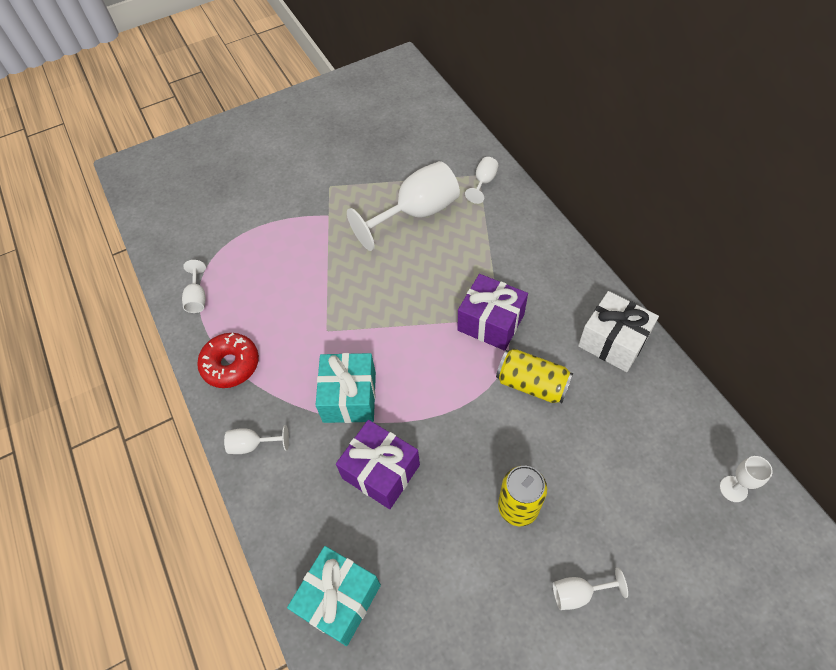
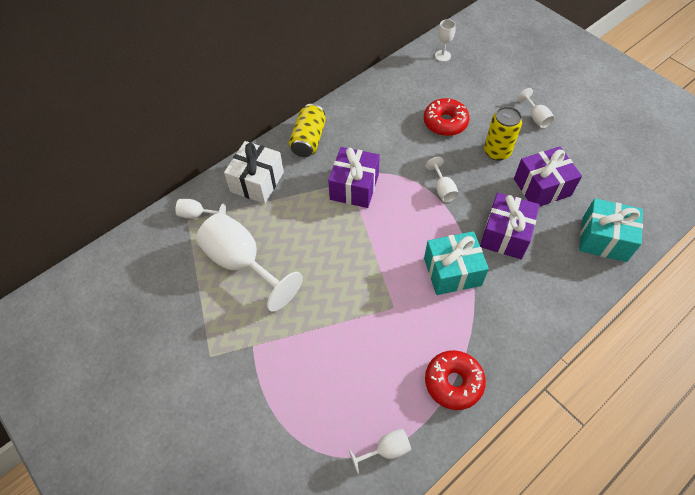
camera: 105 degrees left, 0 degrees up
(252, 445) = (521, 334): white goblet -> white goblet (443, 189)
(443, 548) = (542, 187): none -> purple gift
(532, 384) = (402, 155): yellow can -> yellow can (308, 140)
(584, 452) = (445, 122): none -> red donut
(613, 341) = (353, 114): white gift -> white gift (257, 182)

